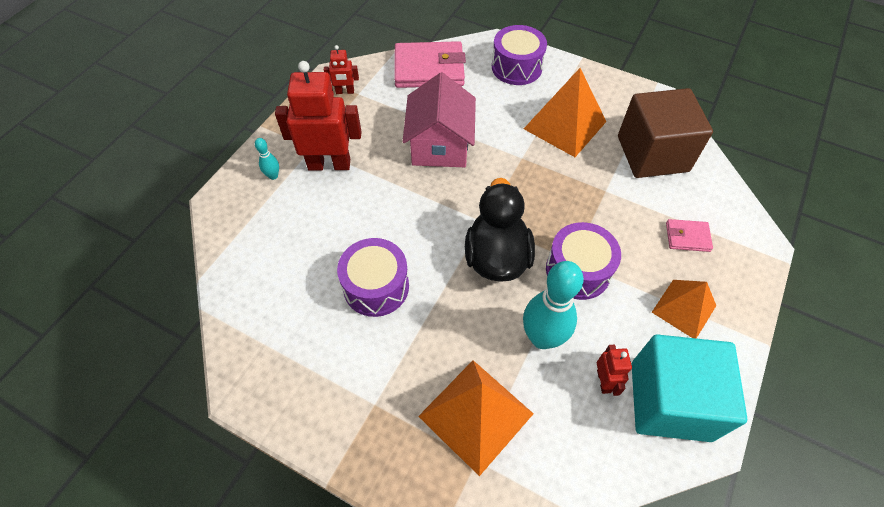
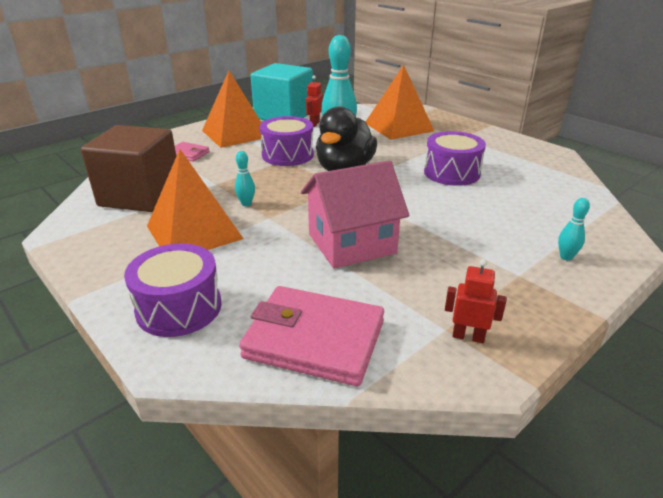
camera: 160 degrees left, 25 degrees down
(329, 164) = (494, 253): red robot -> none
(440, 146) = (352, 243): pink house -> pink house turned 45 degrees clockwise
(553, 169) = (246, 204): none -> turquoise bowling pin
(684, 309) = (235, 133): orange pyramid -> orange pyramid, size x1.56

